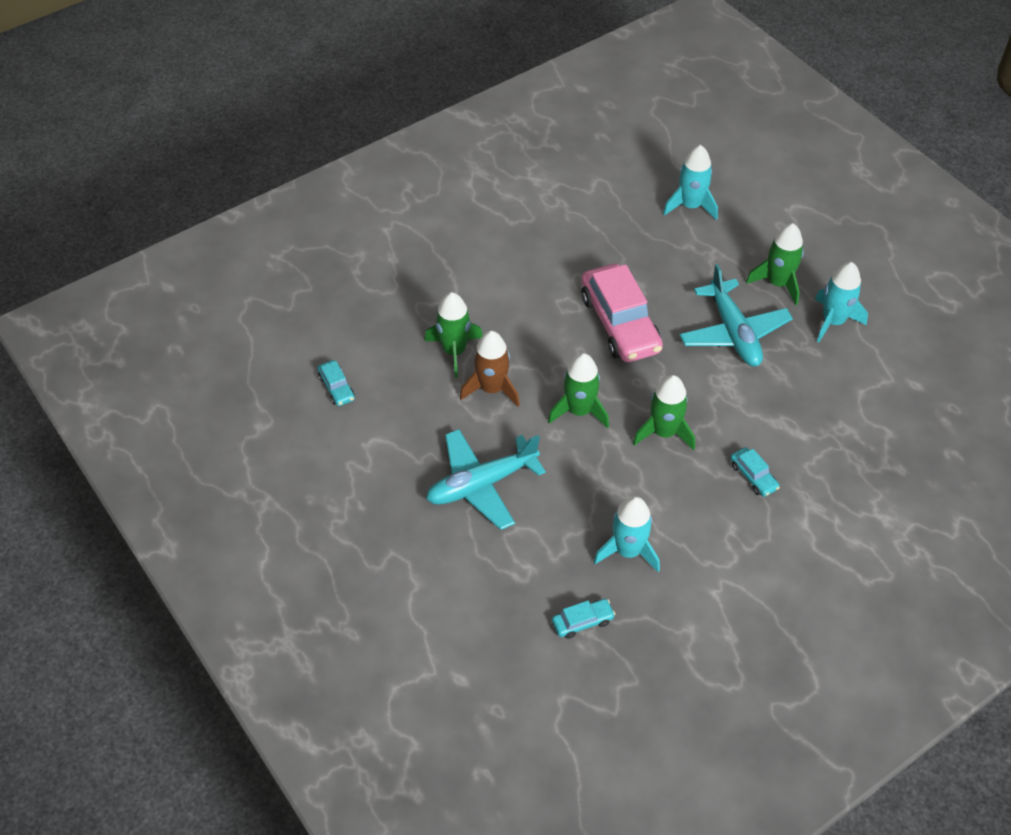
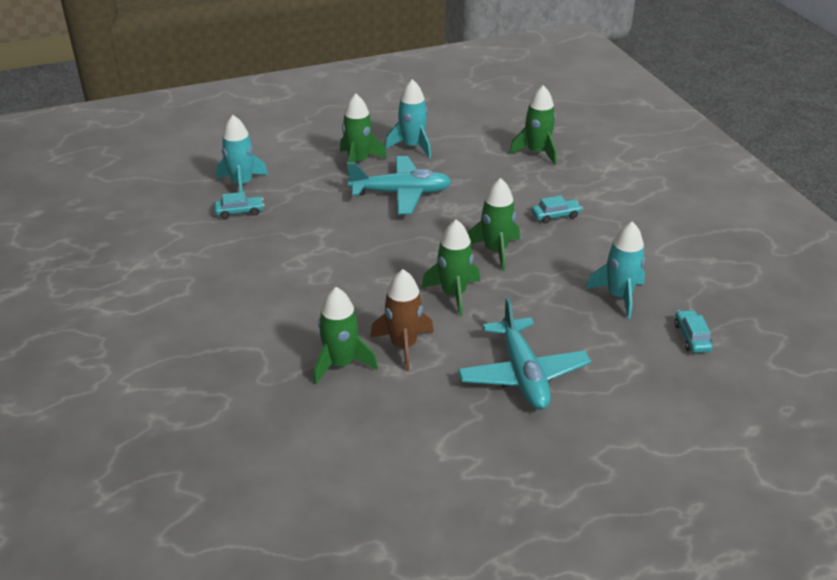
camera: 75 degrees left, 15 degrees down
(336, 388) = (350, 470): turquoise car -> turquoise car (239, 212)
(620, 323) = (359, 250): pink car -> none
(881, 439) = (537, 152): none -> green rocket

